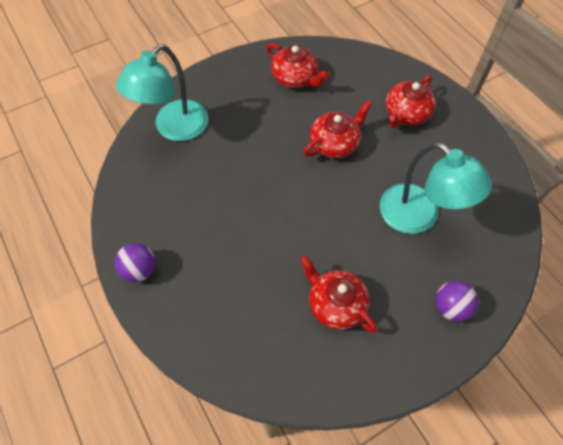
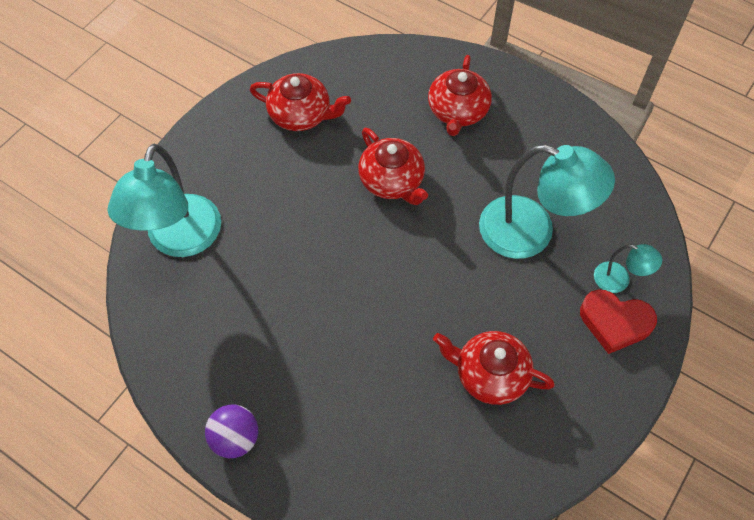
camera: 25 degrees left, 0 degrees up
(335, 143) = (392, 181): red teapot -> red teapot turned 120 degrees clockwise
(450, 307) = (615, 323): purple ball -> red heart
(469, 278) = (619, 280): none -> turquoise lamp

